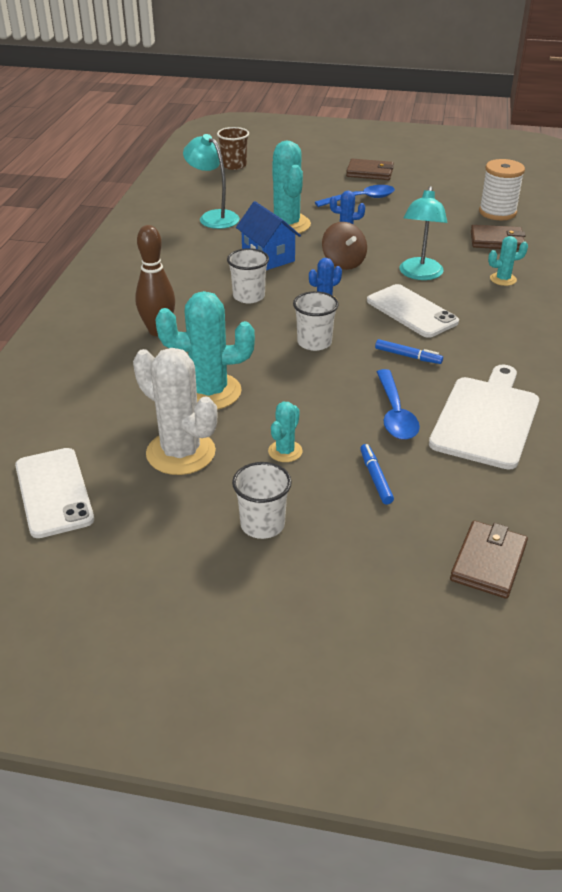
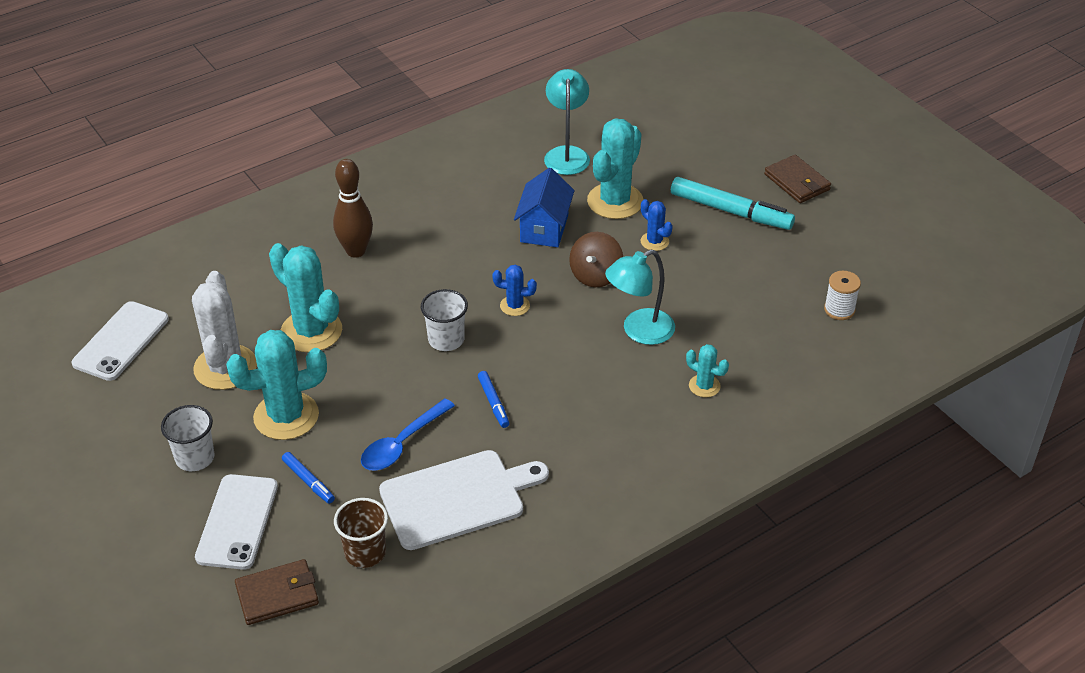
camera: 45 degrees right, 5 degrees up
(234, 165) = (679, 98): brown cup -> brown cup (365, 552)
(249, 296) = (467, 261): white cup -> none
(285, 451) = (286, 416): turquoise cactus -> turquoise cactus, size x2.01
(360, 199) = (731, 211): blue spoon -> turquoise marker
(375, 478) = (308, 481): blue marker -> blue marker turned 105 degrees clockwise
(411, 311) = (568, 363): white phone -> white phone (237, 522)
(496, 241) = (776, 341): brown wallet -> none
(497, 212) = (839, 310): white spool -> white spool, size x0.64

